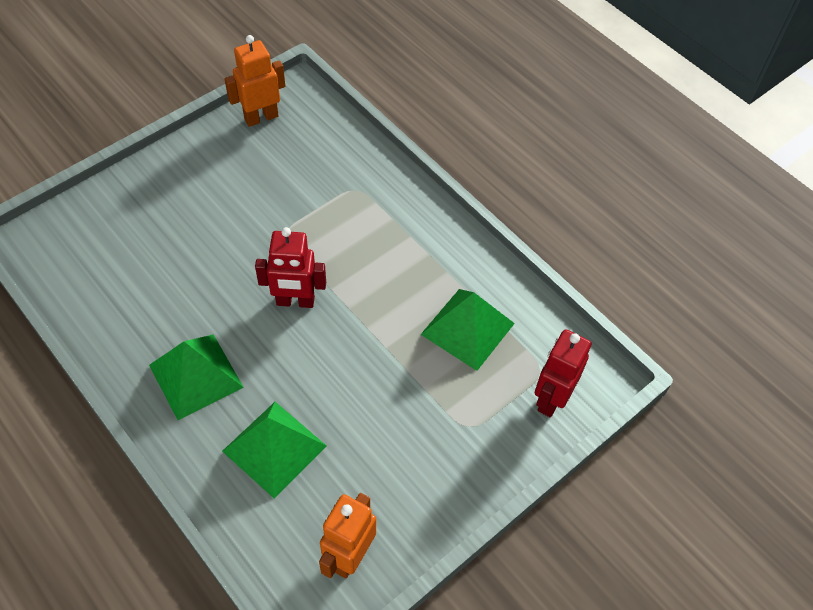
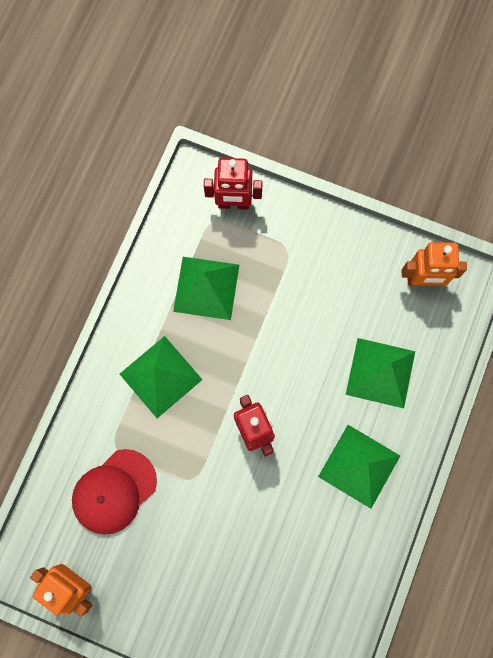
camera: 115 degrees left, 20 degrees up
(316, 173) = (114, 491): none -> red cap
(399, 250) = (160, 376): none -> green pyramid

